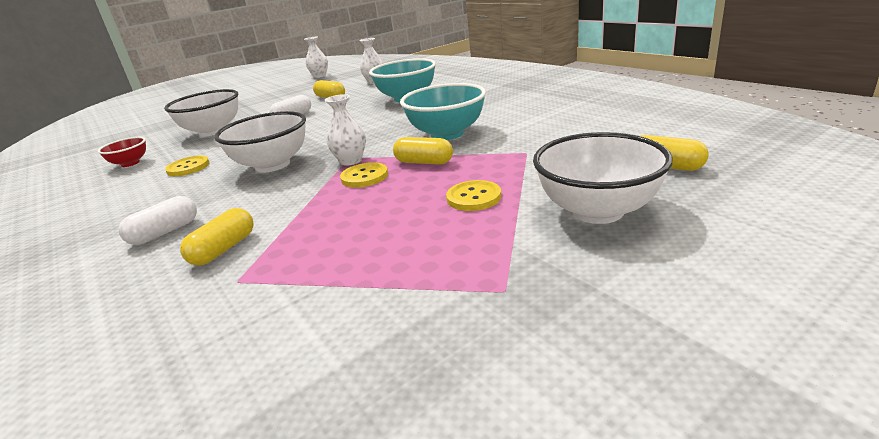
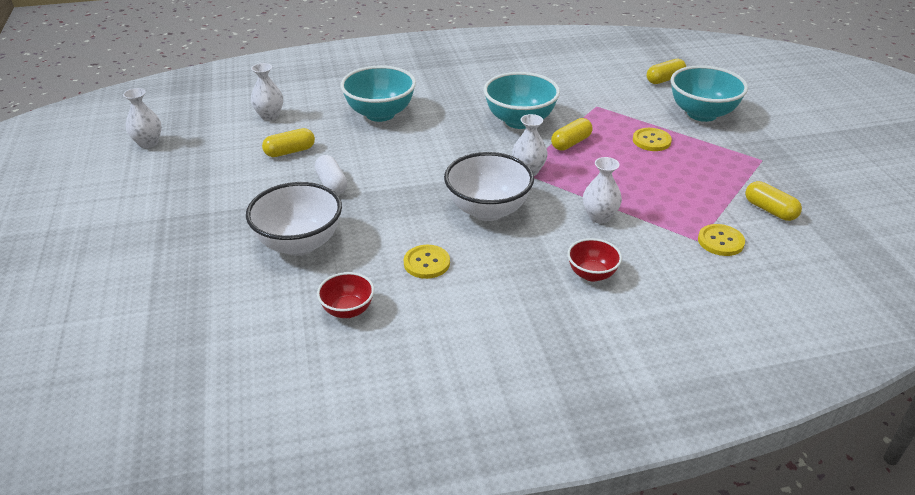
camera: 70 degrees left, 10 degrees up
(165, 232) = (591, 274): white capsule -> red bowl
(224, 249) = (648, 244): yellow capsule -> yellow capsule (770, 210)
(276, 210) = (599, 217): none -> white vase
(364, 177) = (572, 171): yellow button -> yellow button (720, 241)
(597, 211) = (702, 114): white bowl -> turquoise bowl

